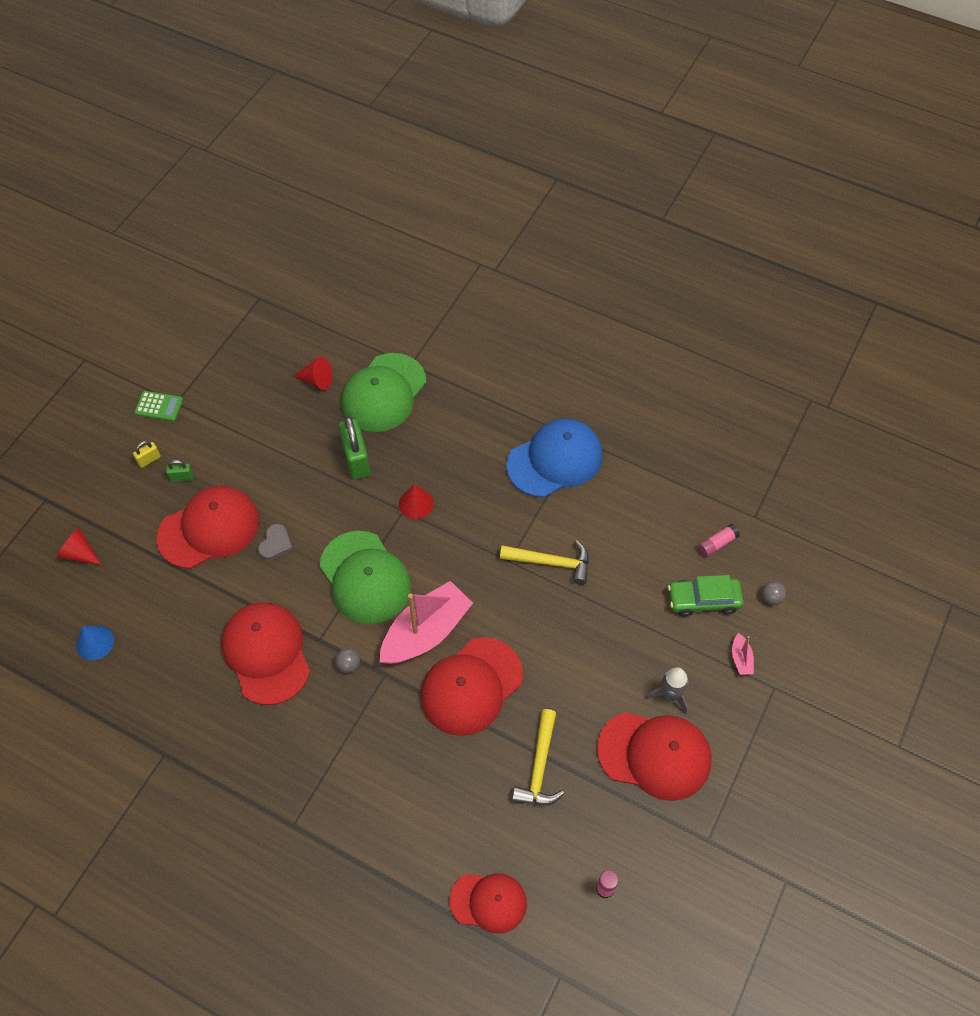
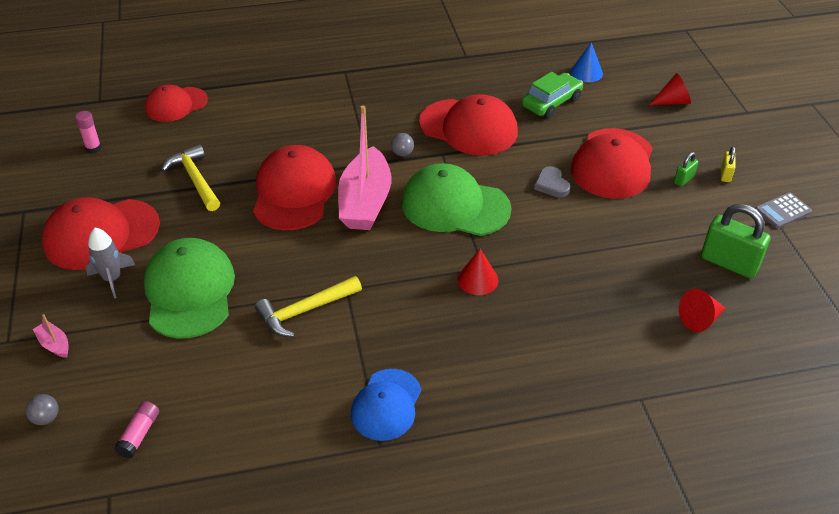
camera: 140 degrees right, 15 degrees down
(159, 406) = (783, 211): green calculator -> grey calculator
(356, 459) = (572, 279): green padlock -> green padlock (729, 263)
(384, 393) = (627, 352): green cap -> green cap (189, 291)
(555, 460) = (386, 405): blue cap -> blue cap, size x0.64
(703, 600) = (123, 371): green car -> green car (551, 102)

